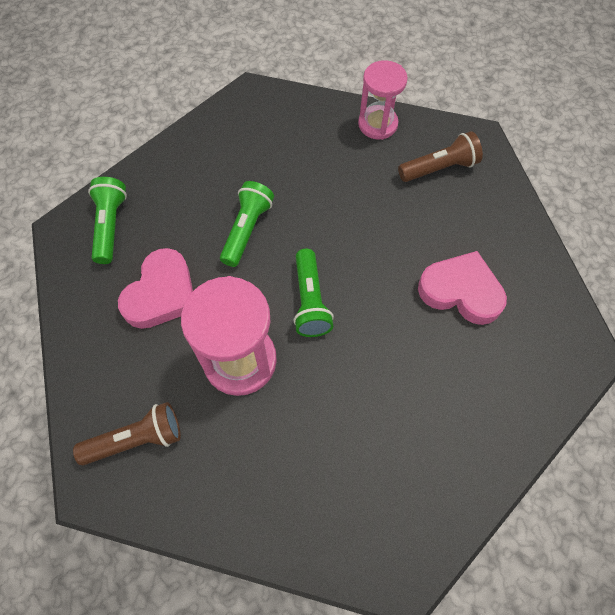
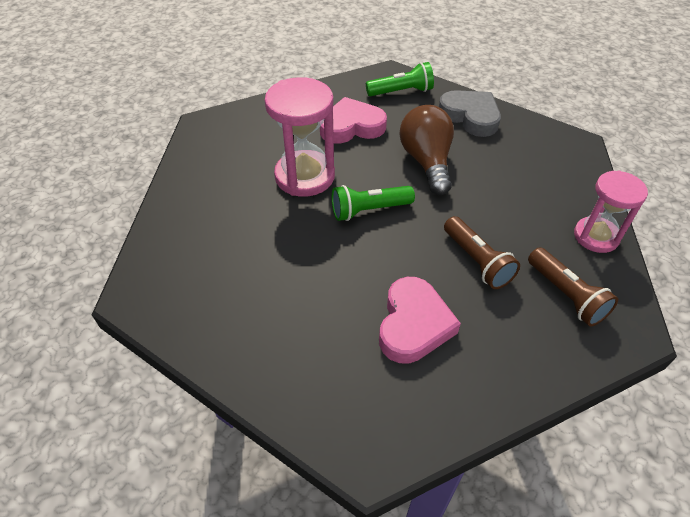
camera: 80 degrees right, 15 degrees down
(137, 439) = (236, 136): brown flashlight -> brown flashlight (477, 261)
(161, 294) = (351, 126): pink heart -> pink heart turned 150 degrees clockwise
(182, 169) = (470, 116): none -> grey heart
(247, 229) = (426, 162): green flashlight -> brown light bulb

